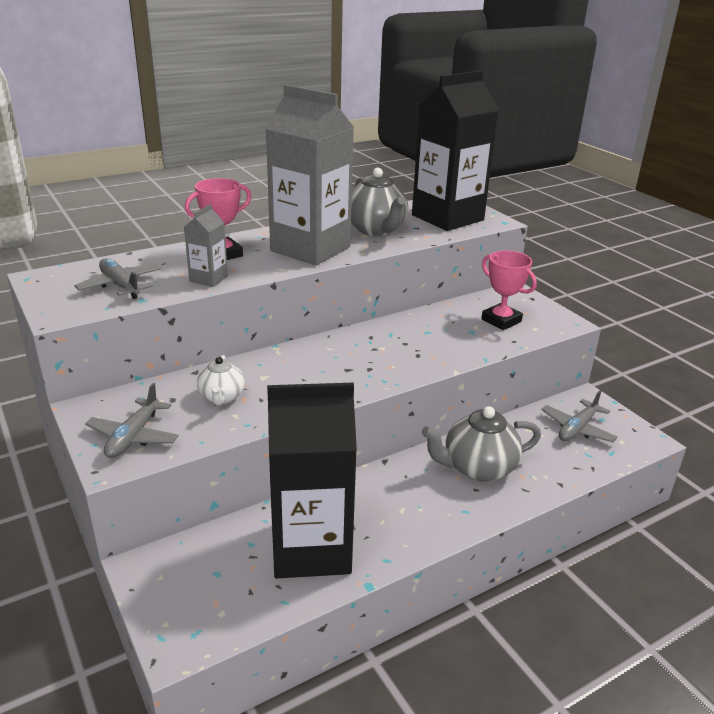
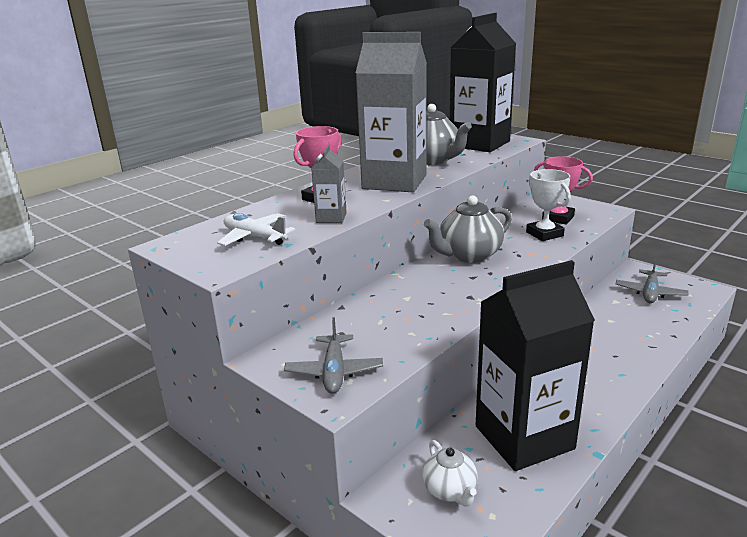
camera: 15 degrees left, 5 degrees down
(120, 286) = (255, 237): grey plane -> white plane
(221, 397) = (385, 321): white teapot -> white teapot (450, 490)
(468, 337) = (544, 234): none -> white trophy
(478, 468) = (602, 339): grey teapot -> grey teapot (468, 255)

